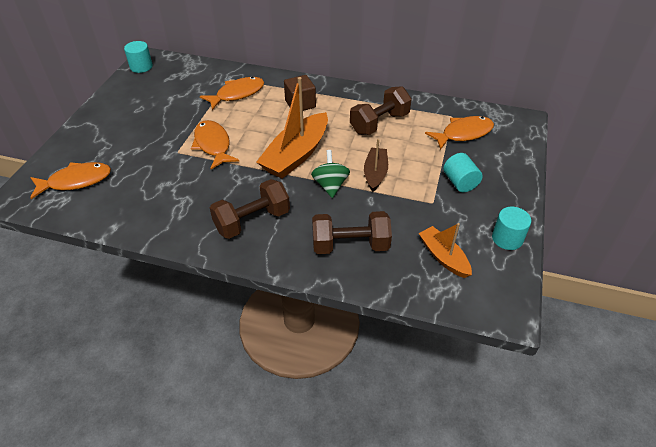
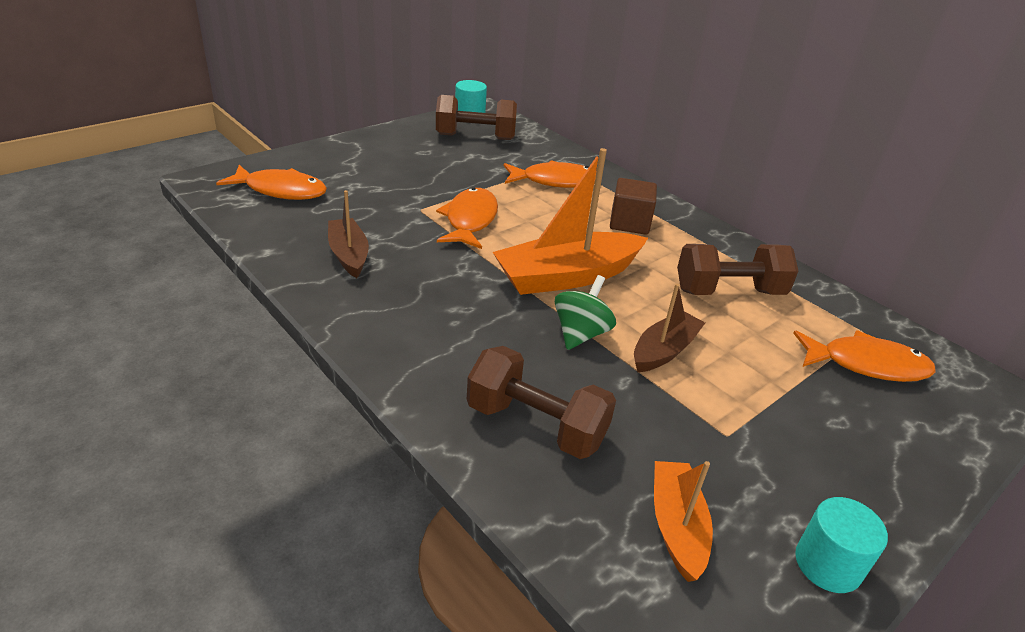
camera: 30 degrees right, 10 degrees down
(165, 203) = (349, 255): none -> brown boat
(252, 221) = (430, 324): brown dumbbell -> brown dumbbell (475, 137)
(460, 182) = (802, 430): turquoise cylinder -> none

